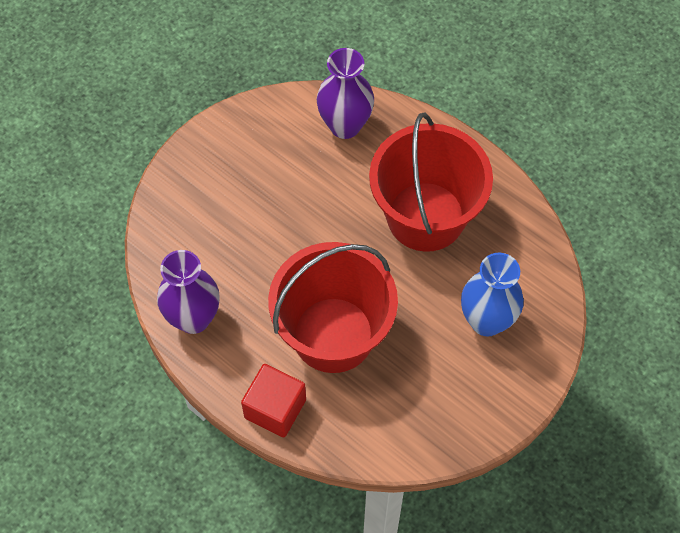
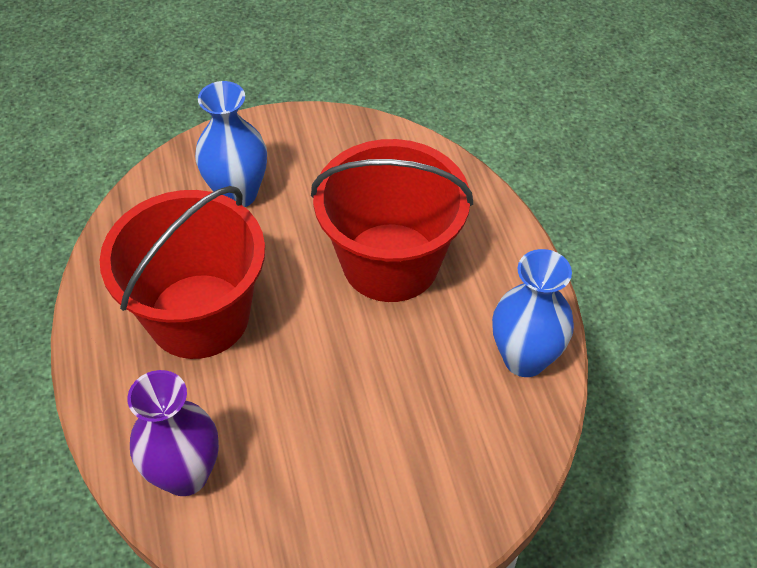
camera: 145 degrees left, 10 degrees down
(193, 318) = (524, 359): purple vase -> blue vase
(275, 408) = (496, 233): red cube -> none

